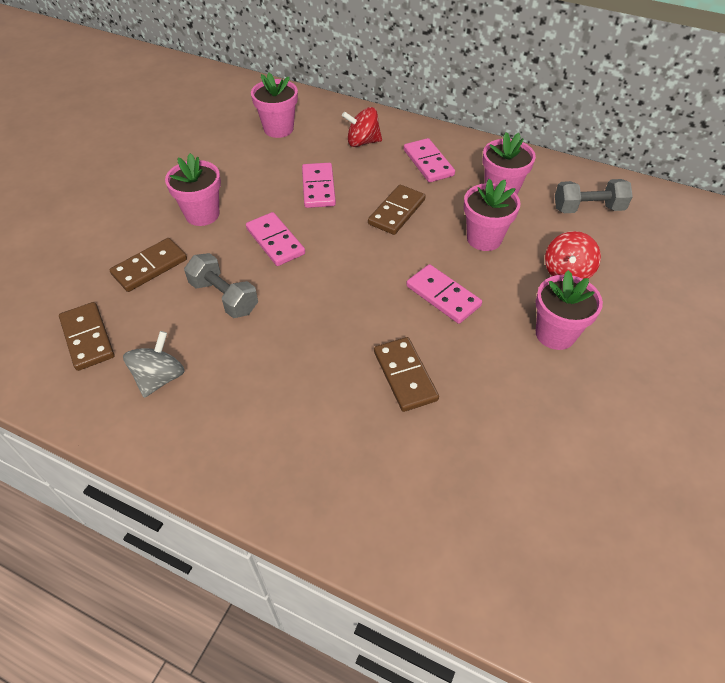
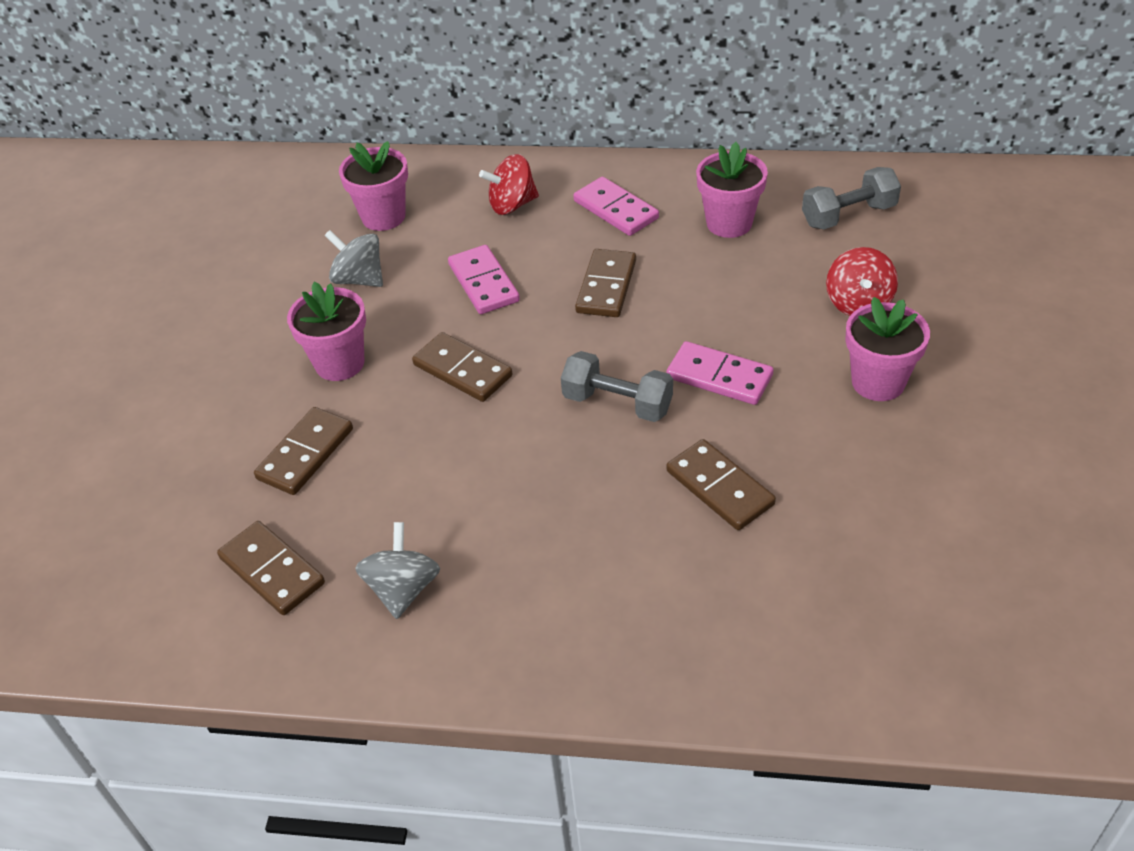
camera: 15 degrees left, 5 degrees down
(224, 297) = (432, 462): grey dumbbell -> grey dumbbell (617, 403)
(243, 164) = (359, 279): none -> grey spinning top
(275, 241) = (462, 370): pink domino -> brown domino
(484, 238) = (736, 290): pink flower pot -> none

